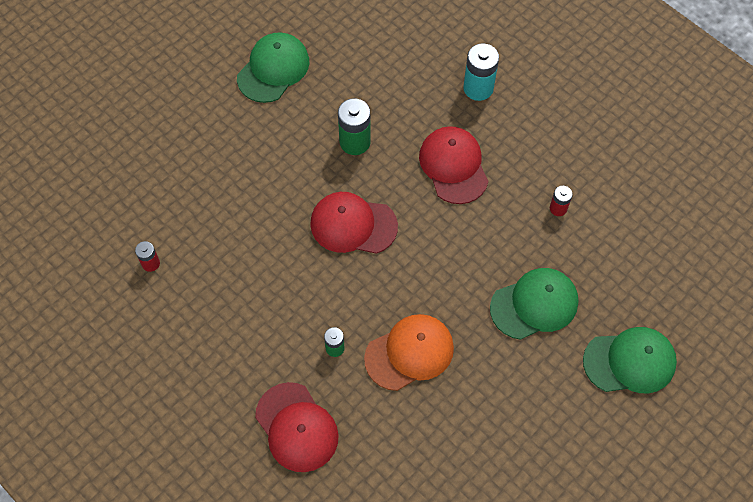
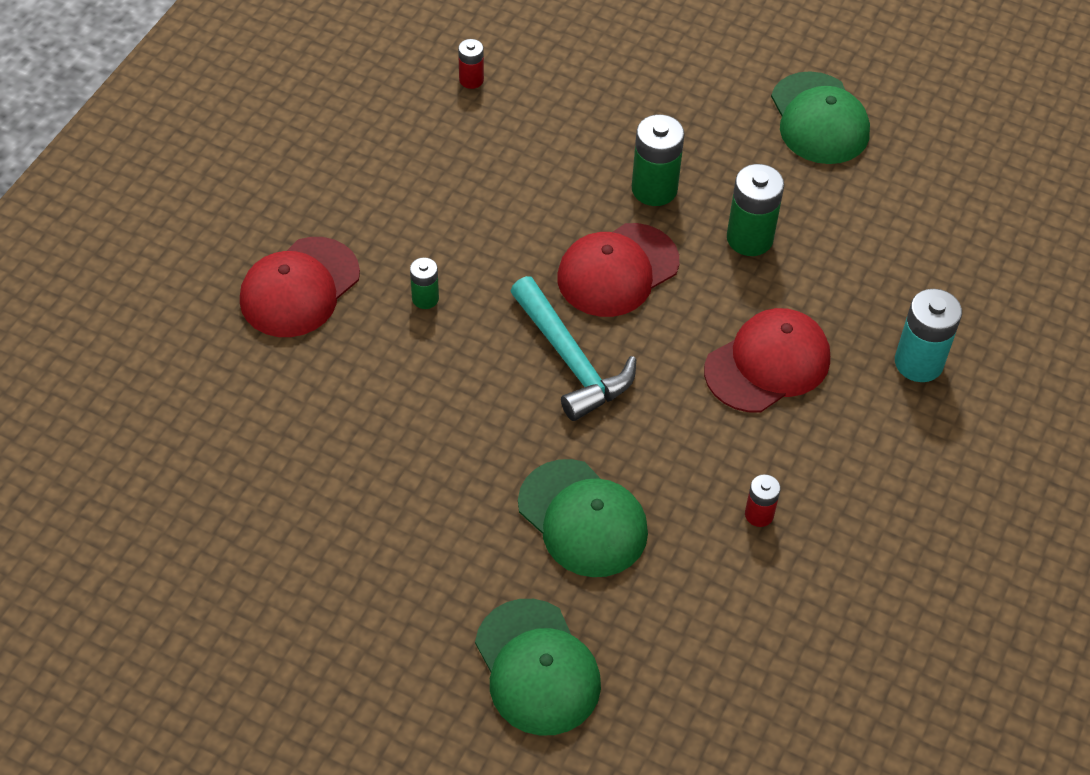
camera: 70 degrees right, 10 degrees down
(273, 69) = (819, 119): green cap -> green cap turned 60 degrees clockwise
(294, 182) = (654, 189): none -> green battery
(353, 225) = (617, 270): red cap -> red cap turned 120 degrees counterclockwise
(409, 353) = (448, 384): orange cap -> none
(415, 274) = (571, 361): none -> turquoise hammer

